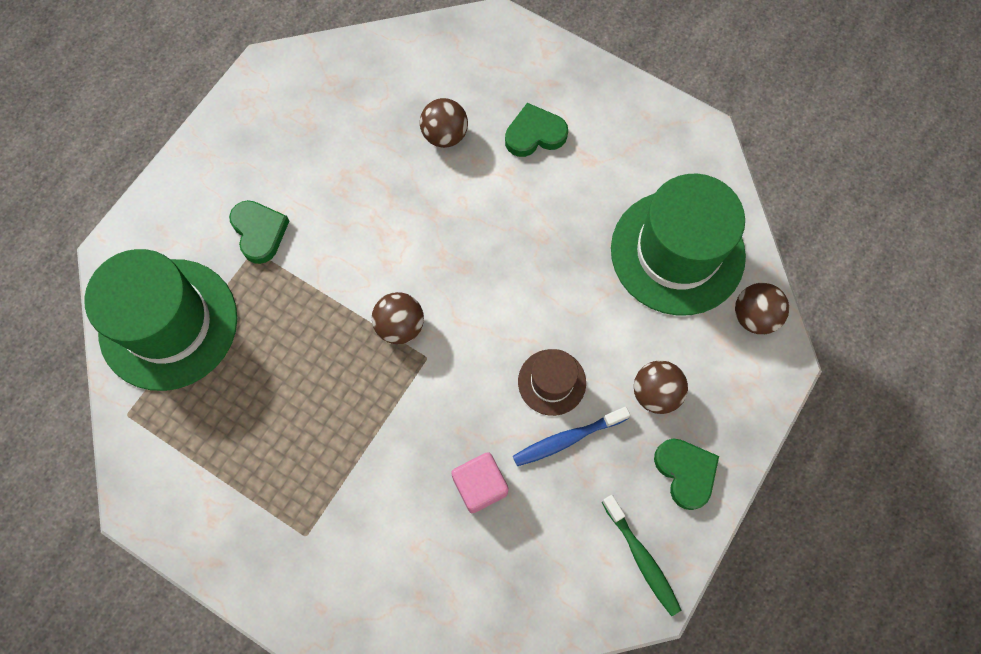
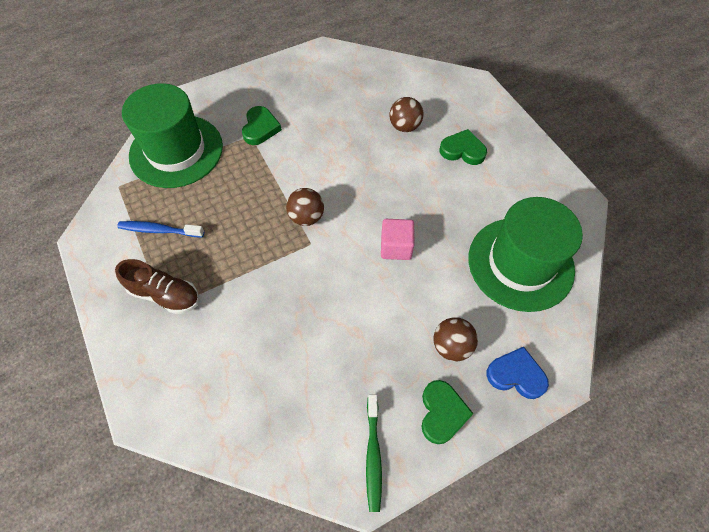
camera: 30 degrees right, 10 degrees down
(294, 518) = (165, 294): none -> brown shoe
(480, 485) = (292, 340): pink cube -> pink cube (396, 247)
(552, 382) = (382, 300): brown hat -> none
(567, 439) = (369, 342): blue toothbrush -> blue toothbrush (159, 230)
(737, 387) = (516, 375): none -> blue heart
(754, 316) = (555, 333): brown ball -> none

